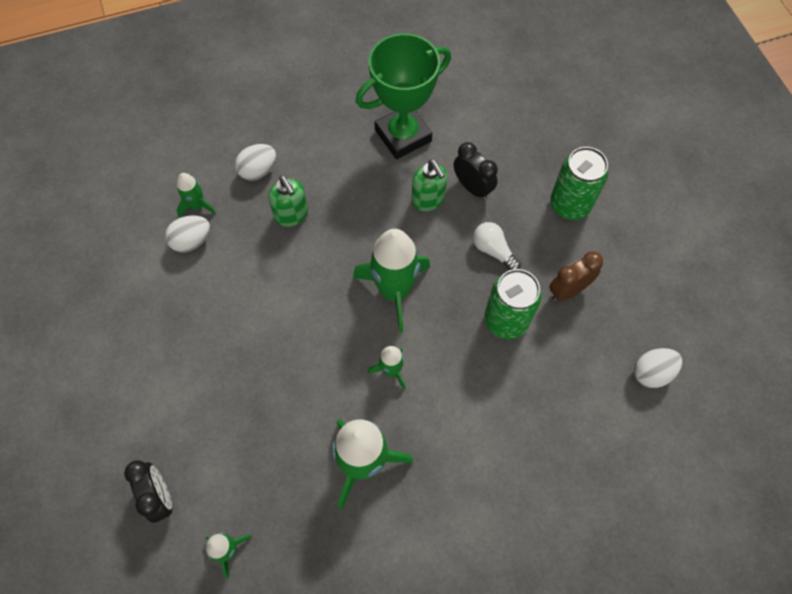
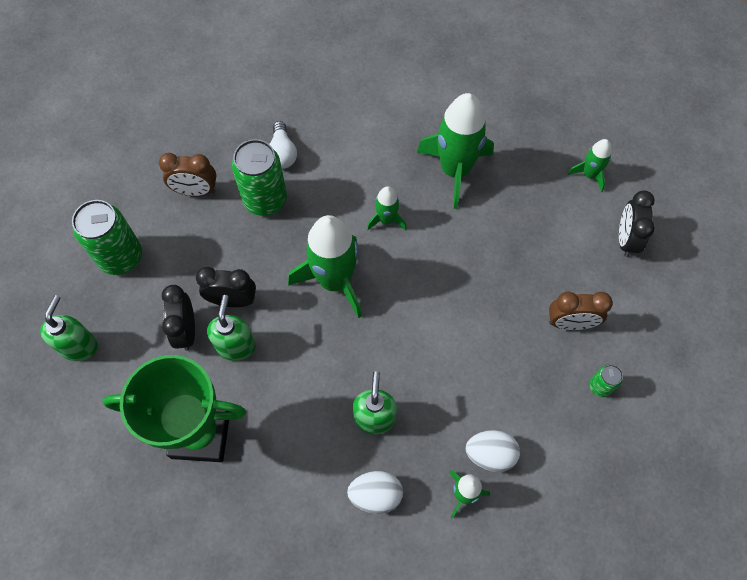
camera: 145 degrees left, 0 degrees up
(128, 341) = (600, 386): none -> green can
(177, 379) = (570, 323): none -> brown clock
(459, 228) = (233, 300): none -> black clock
(493, 250) = (223, 261): white light bulb -> white light bulb (282, 153)
(534, 134) = (79, 346): none -> green soap dispenser
(651, 373) = (197, 101): white egg -> none

